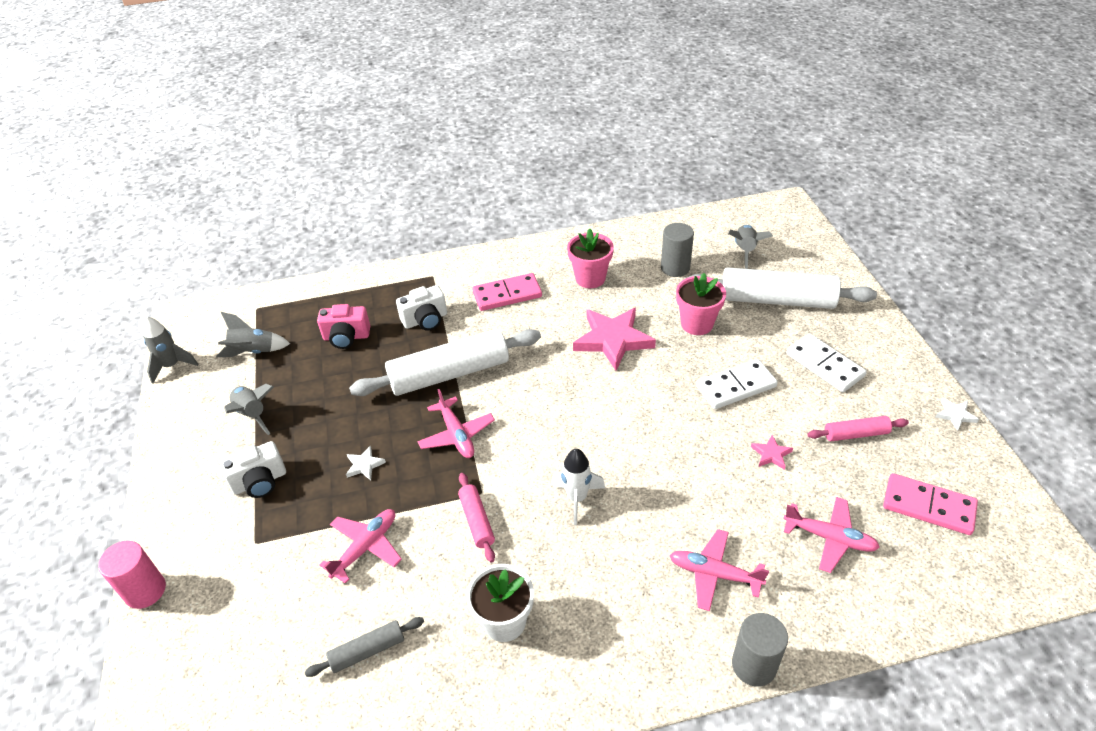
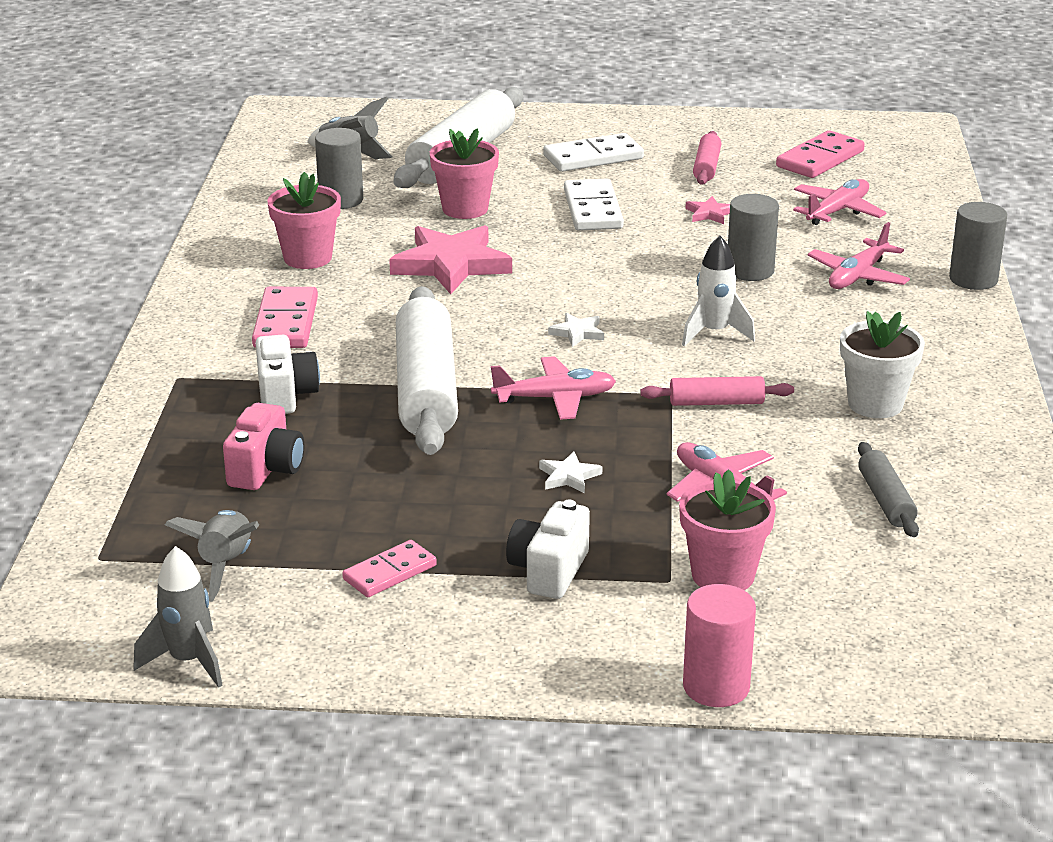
camera: 75 degrees left, 15 degrees down
(252, 414) = (390, 572): grey rocket -> pink domino
(260, 482) = (549, 571): white camera -> white camera turned 150 degrees counterclockwise
(262, 570) = (723, 575): none -> pink flower pot
(686, 499) = (750, 271): none -> grey cylinder
(955, 415) = (709, 117): white star -> white star (577, 333)

